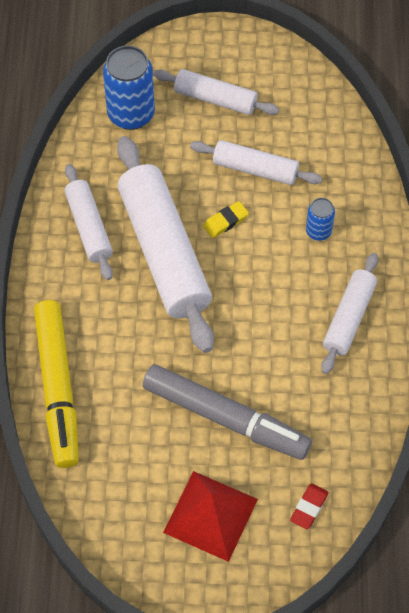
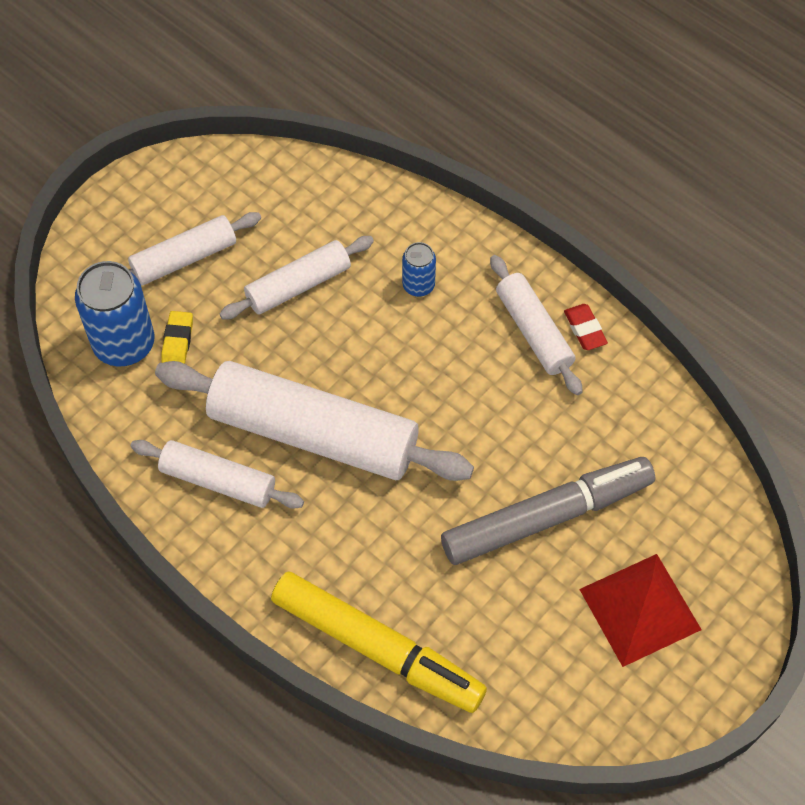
camera: 50 degrees left, 0 degrees up
(225, 221) = (331, 354): yellow eraser -> yellow eraser (178, 341)
(309, 507) = (702, 516): red eraser -> red eraser (585, 329)

